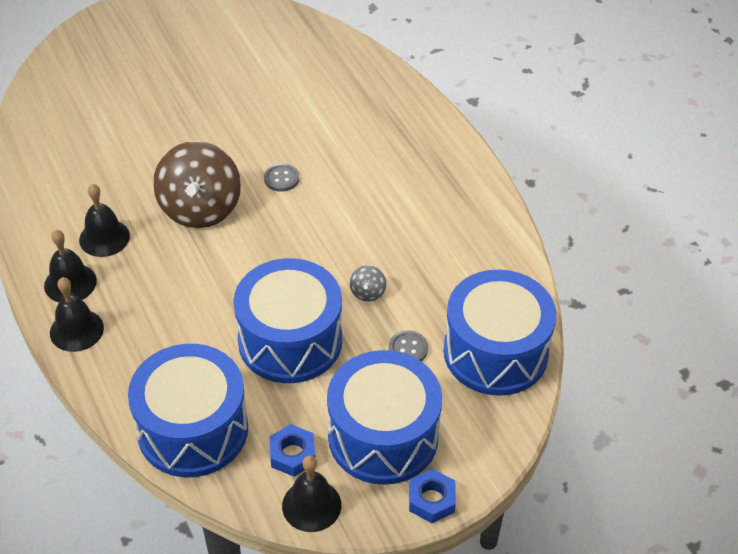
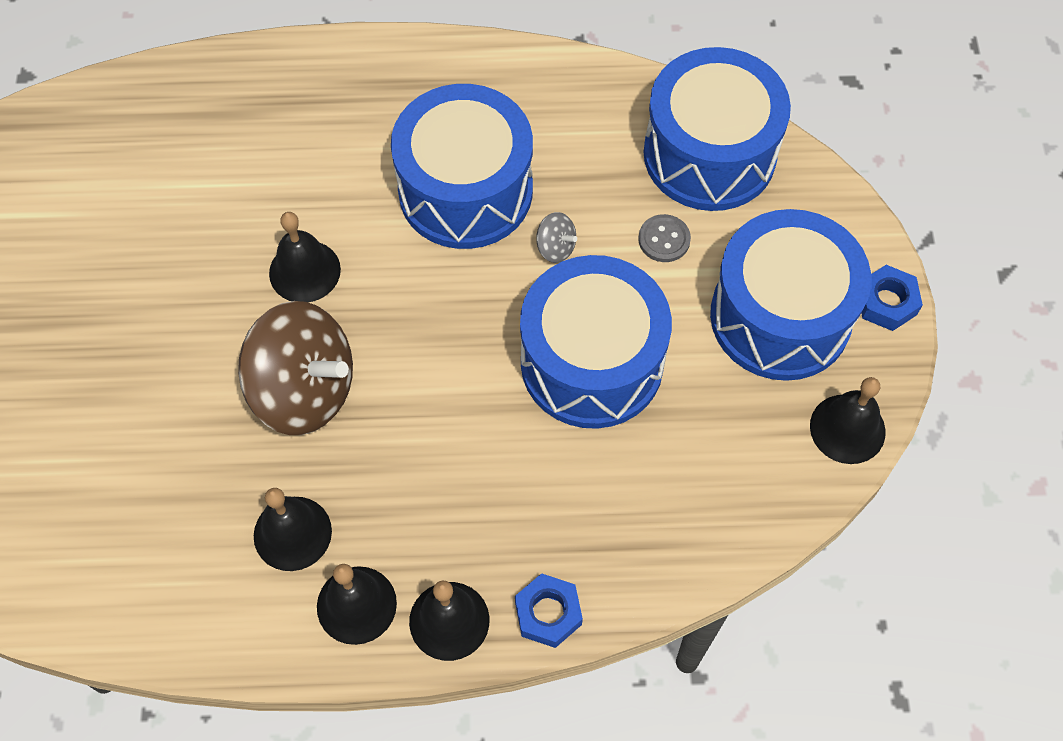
camera: 65 degrees left, 15 degrees up
(193, 429) = (683, 524): blue drum -> blue drum (465, 190)
(281, 179) = (304, 271): grey button -> black bell
(292, 454) = (767, 423): blue nut -> blue nut (548, 613)

